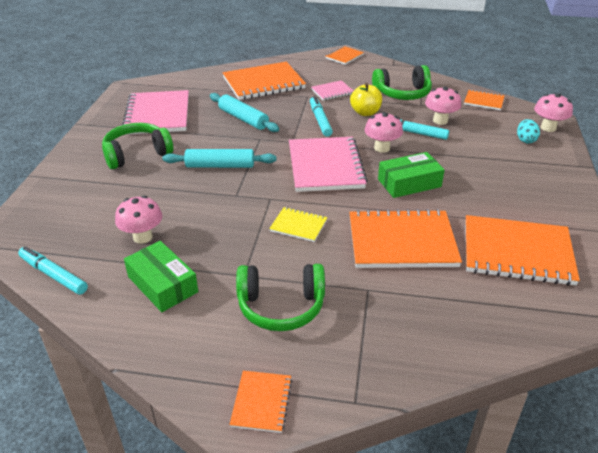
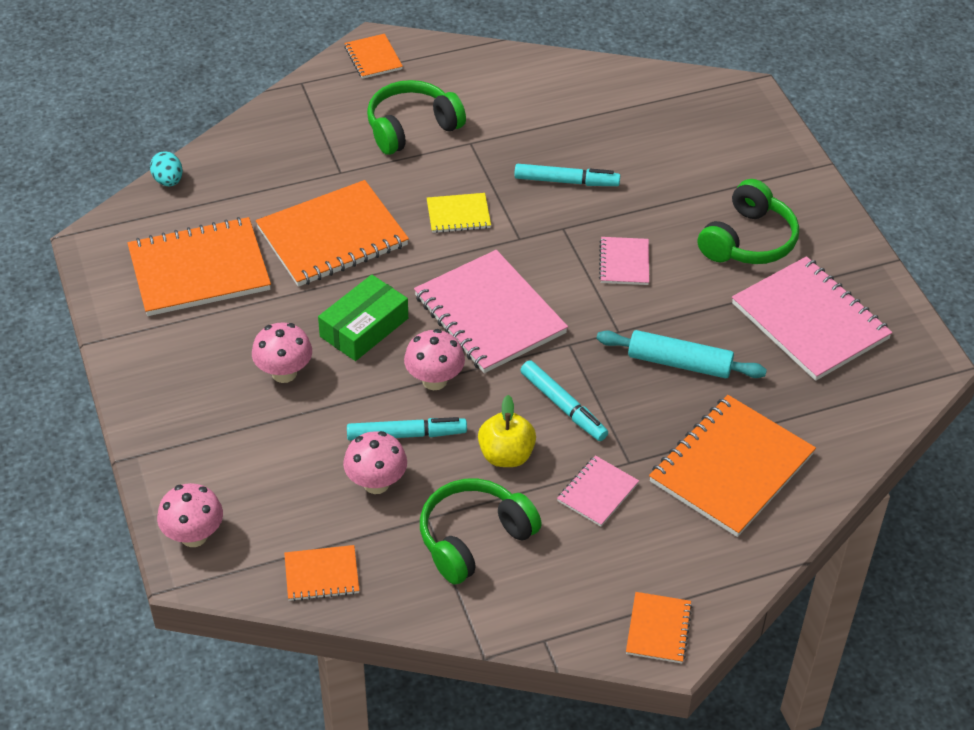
camera: 150 degrees right, 10 degrees up
(53, 275) = (646, 79): turquoise marker -> turquoise marker (566, 181)
(143, 237) = (609, 142): pink mushroom -> pink mushroom (284, 373)
(162, 284) = (538, 107): green box -> none
(220, 166) = (624, 262): turquoise rolling pin -> pink notebook
(525, 140) = (225, 486): turquoise egg -> turquoise egg (168, 181)

